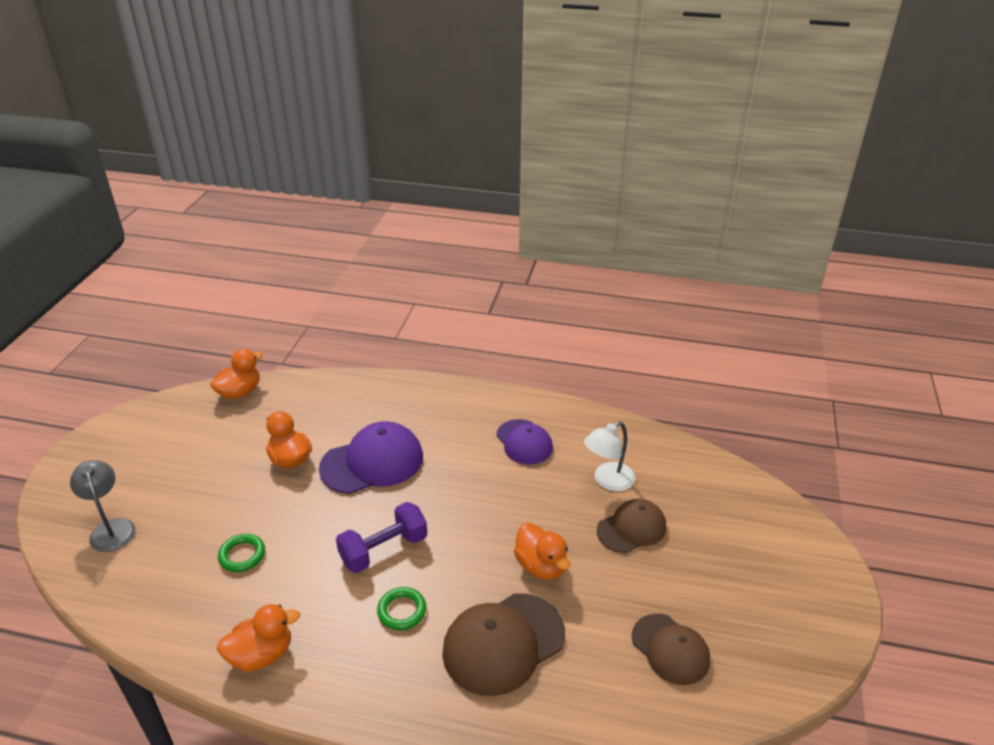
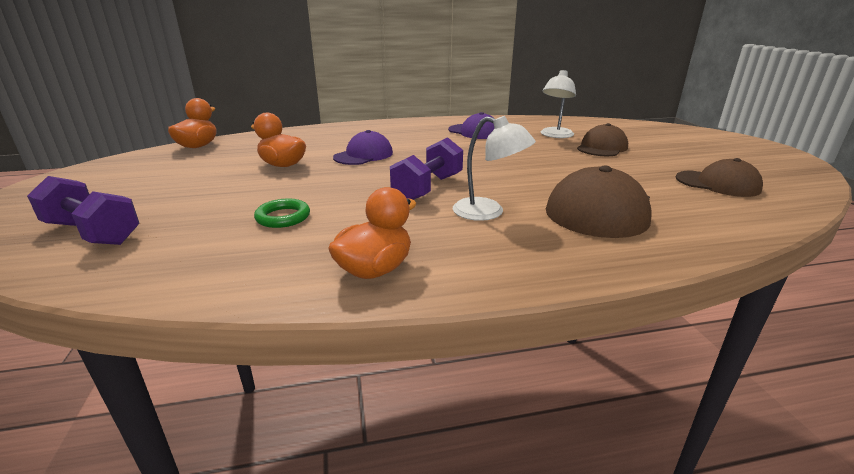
camera: 25 degrees left, 10 degrees down
(111, 528) = (93, 233): grey lamp -> purple dumbbell
(372, 462) = (363, 155): purple cap -> purple cap, size x0.65
(402, 611) = (488, 212): green ring -> white lamp
(541, 566) = (567, 171): orange duck -> none

